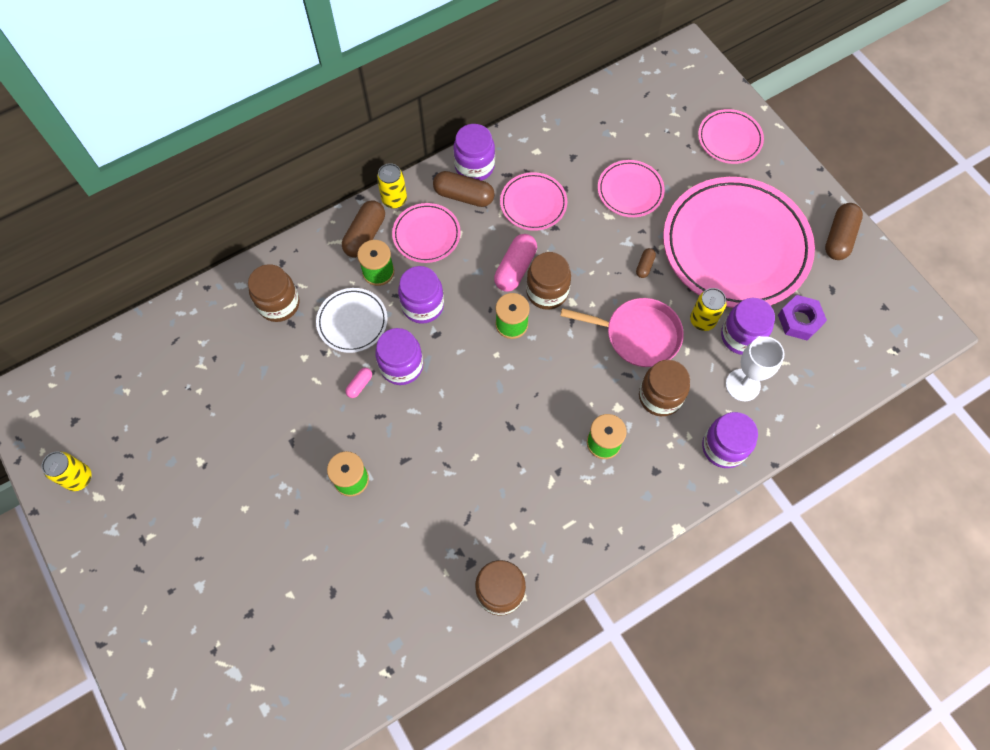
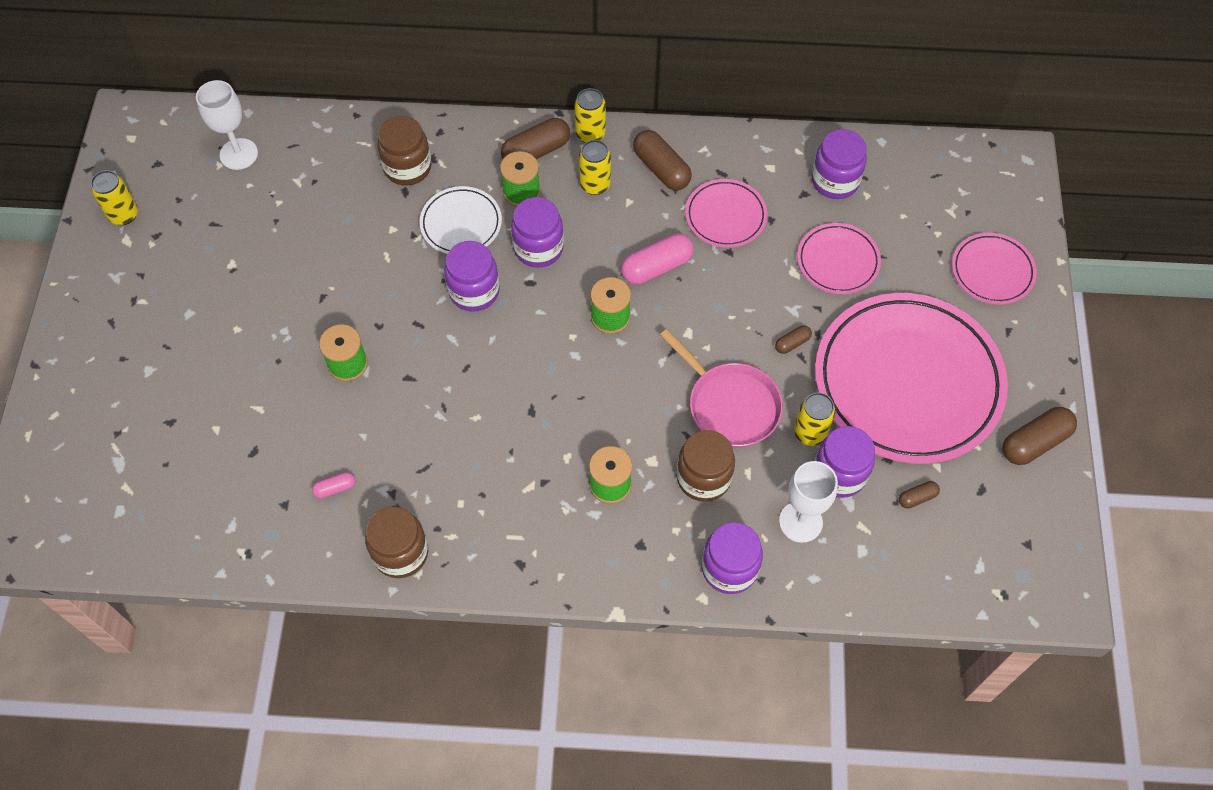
camera: 35 degrees right, 5 degrees down
(136, 373) = (239, 154): none -> white goblet
(359, 385) = (422, 285): pink capsule -> pink capsule (335, 488)
(426, 235) = (595, 185): pink plate -> yellow can
(474, 166) = (695, 147): purple jar -> purple jar (835, 181)
(547, 292) = (670, 308): brown jar -> none
(799, 320) = (917, 498): purple nut -> brown capsule

